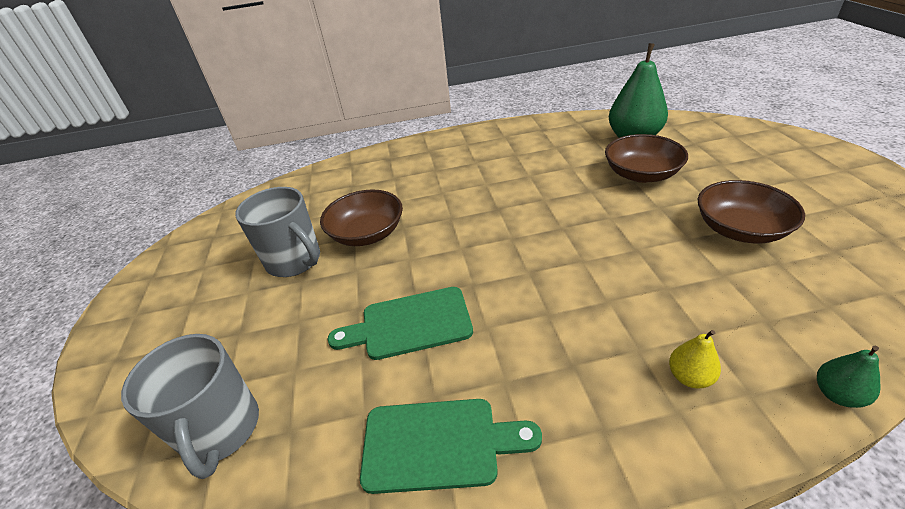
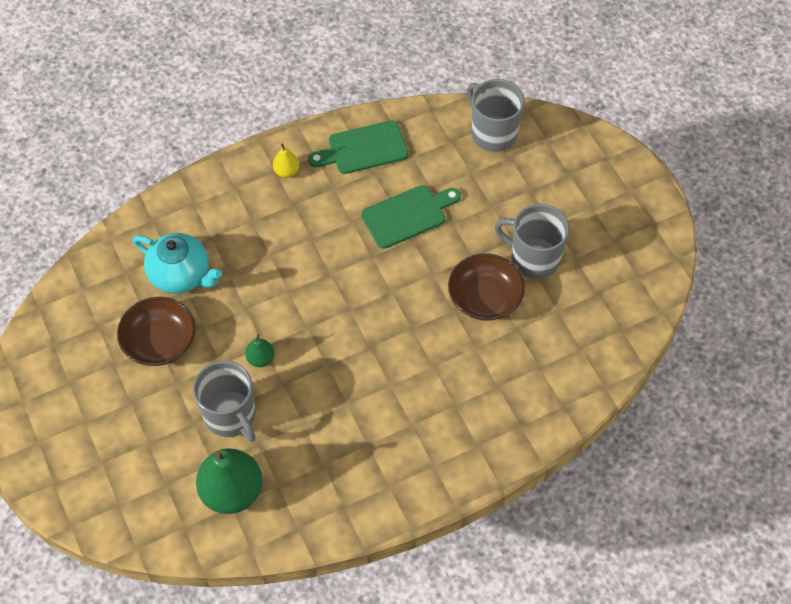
camera: 160 degrees right, 20 degrees up
(641, 174) = (231, 416): brown bowl -> grey mug
(689, 377) = (225, 207): yellow pear -> yellow pear (286, 171)
(736, 292) = (181, 275): none -> turquoise teapot
(837, 394) = (148, 210): green pear -> green pear (261, 359)

